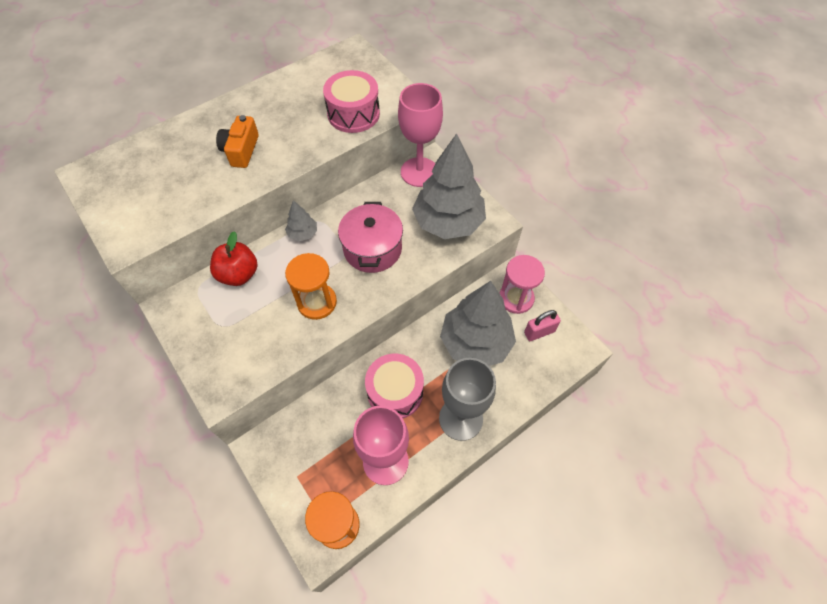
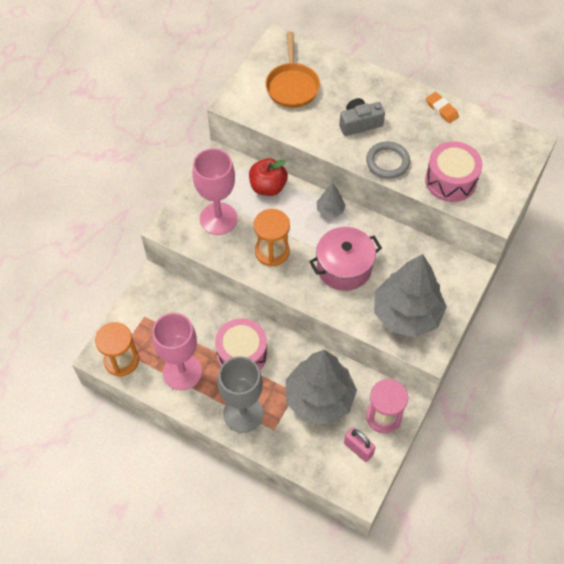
camera: 65 degrees right, 0 degrees up
(150, 184) = (292, 86): none -> orange pan
(241, 150) = (359, 123): orange camera -> grey camera
(274, 88) = (441, 109): none -> orange eraser
(301, 148) = (387, 162): none -> grey ring
(419, 172) = (450, 267): pink goblet -> pink goblet (218, 218)

